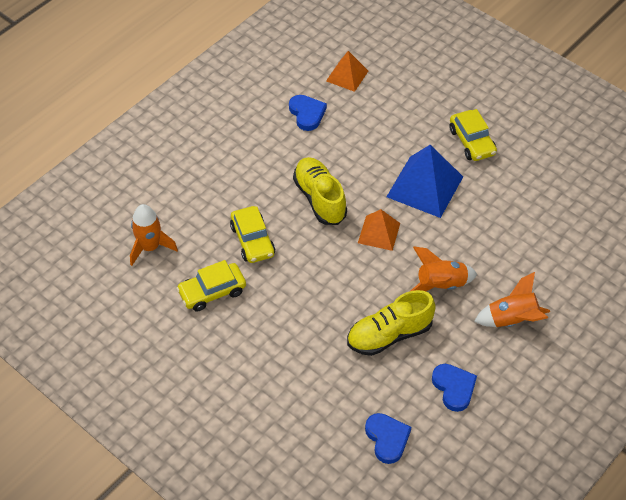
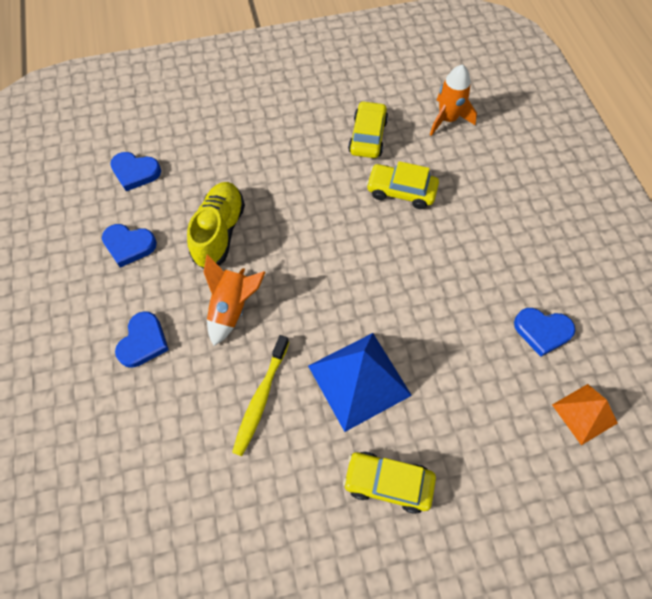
camera: 125 degrees right, 10 degrees up
(320, 199) = (412, 272): yellow shoe -> none
(379, 233) = (333, 296): orange pyramid -> none
(484, 229) = (261, 399): none -> yellow toothbrush
(512, 320) = (143, 342): orange rocket -> blue heart

